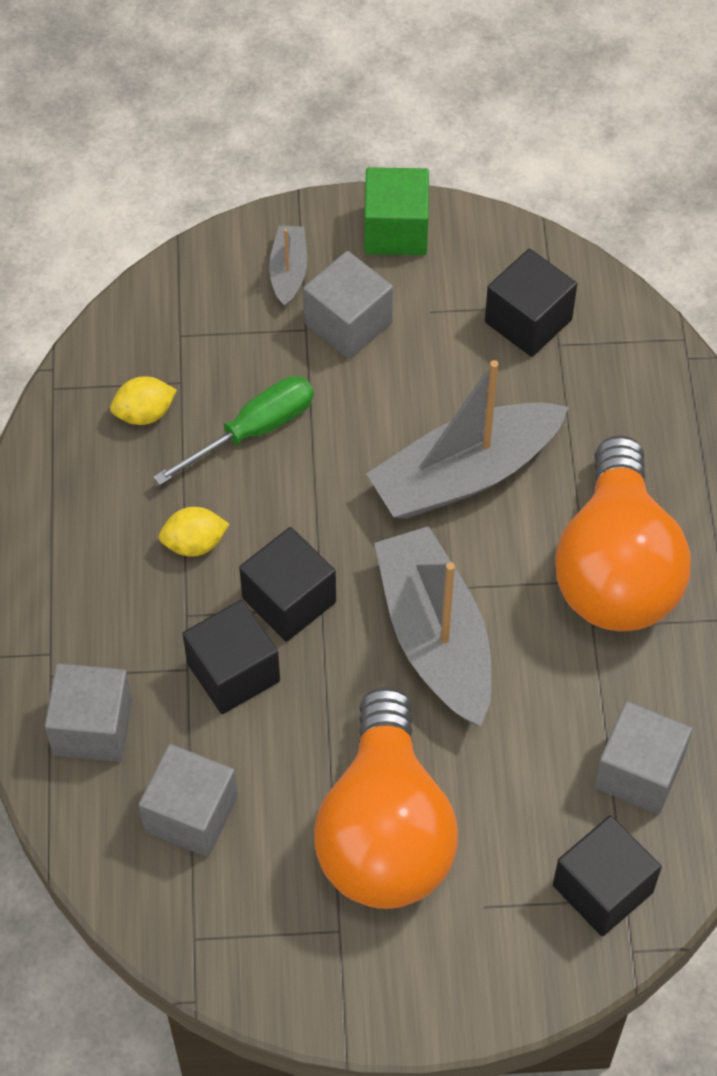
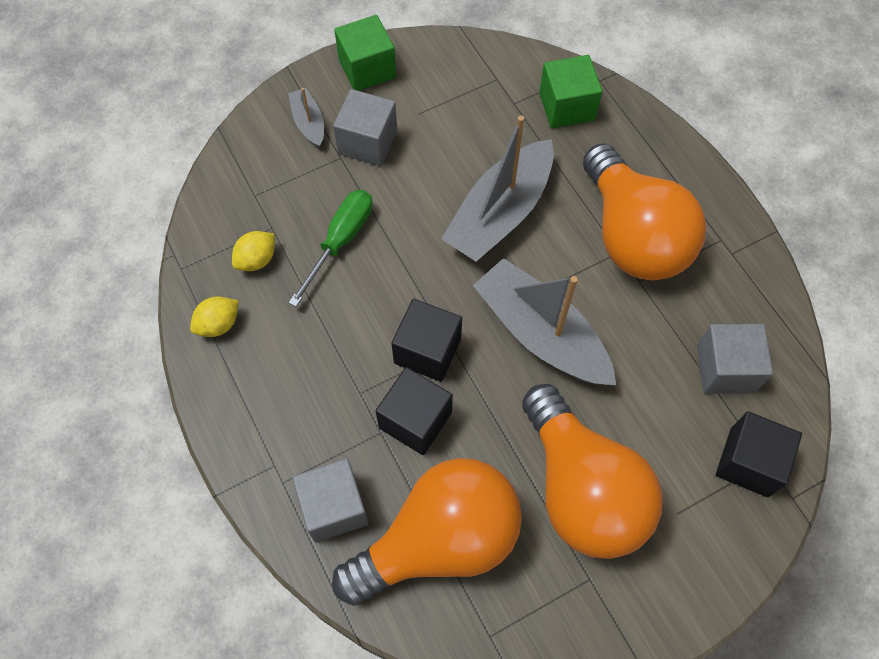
camera: 25 degrees left, 5 degrees up
(191, 814) = (439, 541): grey cube -> orange light bulb
(194, 543) = (339, 338): yellow lemon -> yellow lemon (218, 324)
(528, 321) = (486, 95): black cube -> none
(624, 375) = (566, 106): none -> green cube

